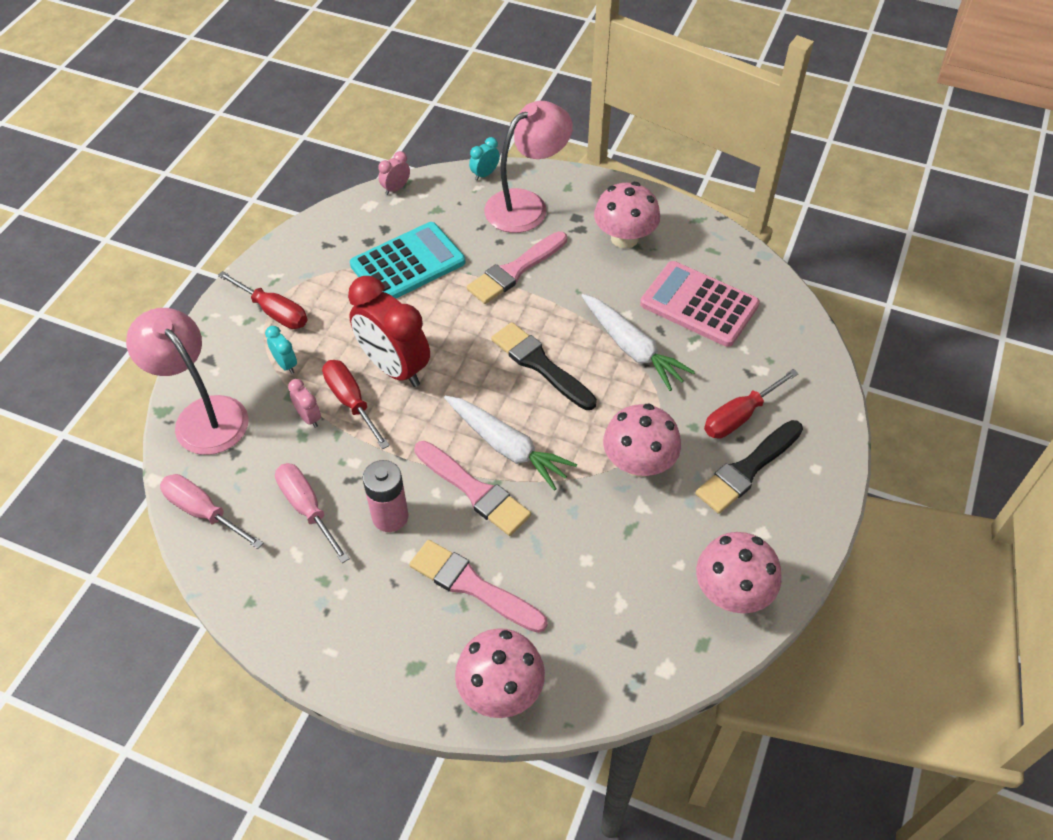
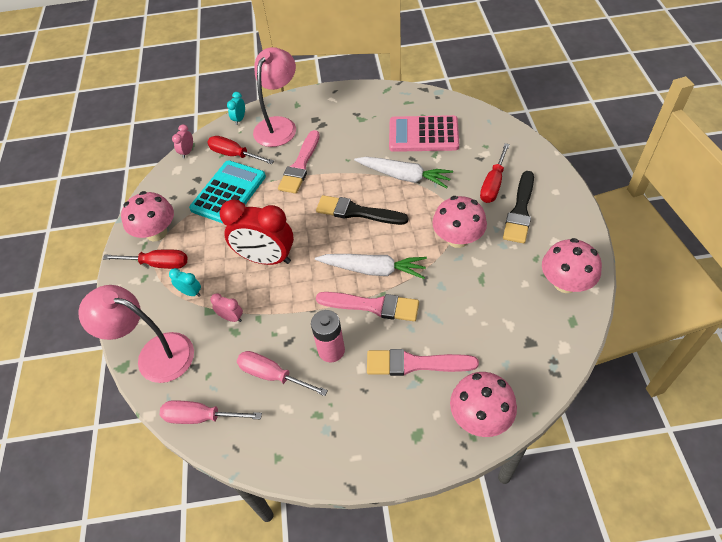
camera: 25 degrees left, 0 degrees up
(351, 402) = (253, 293): red screwdriver -> red screwdriver (235, 155)
(624, 238) = (352, 118): pink mushroom -> pink mushroom (156, 232)

